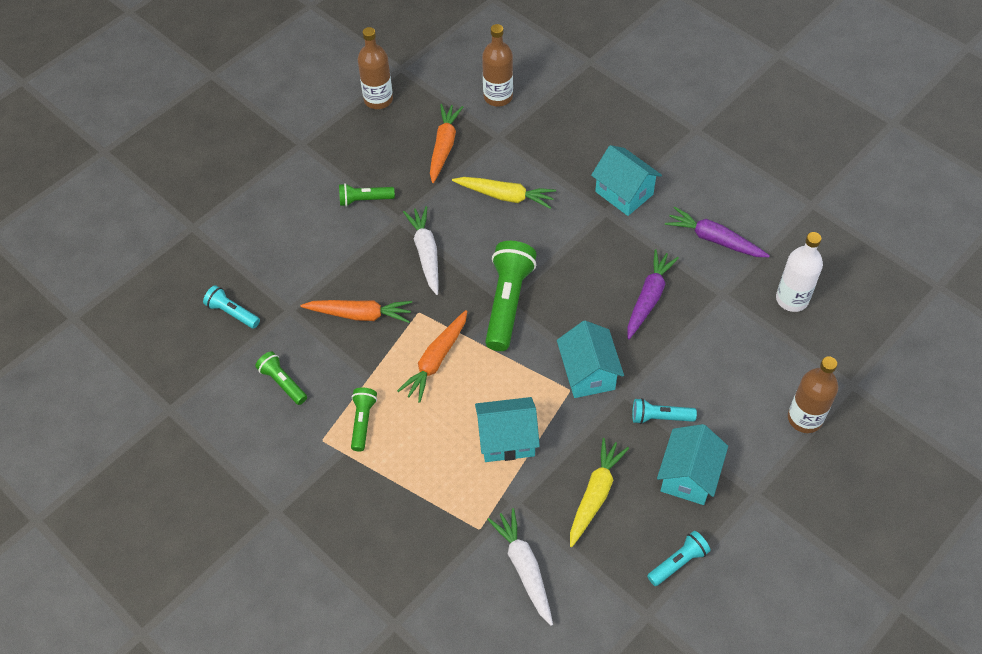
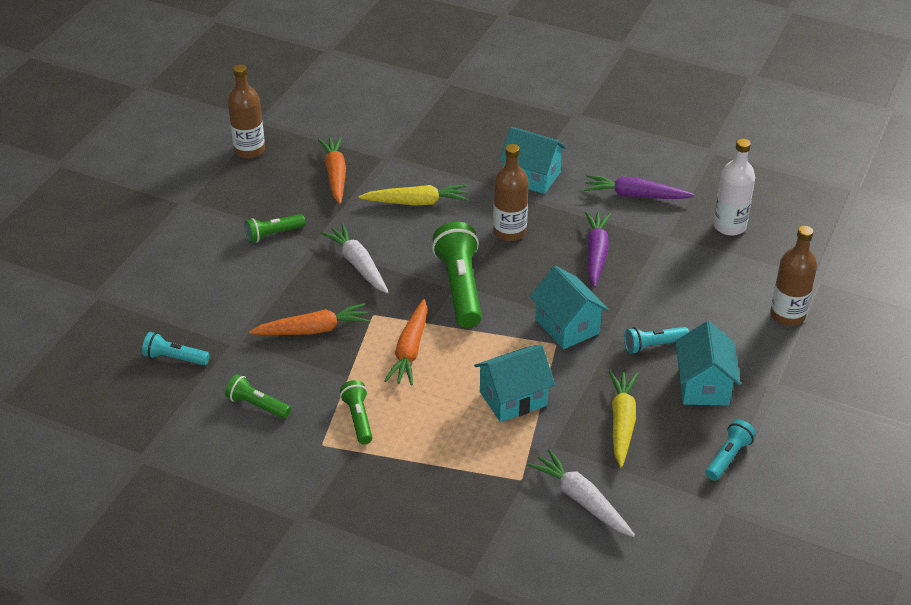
camera: 20 degrees left, 15 degrees down
(498, 97) = (371, 125): brown bottle -> brown bottle (509, 232)

